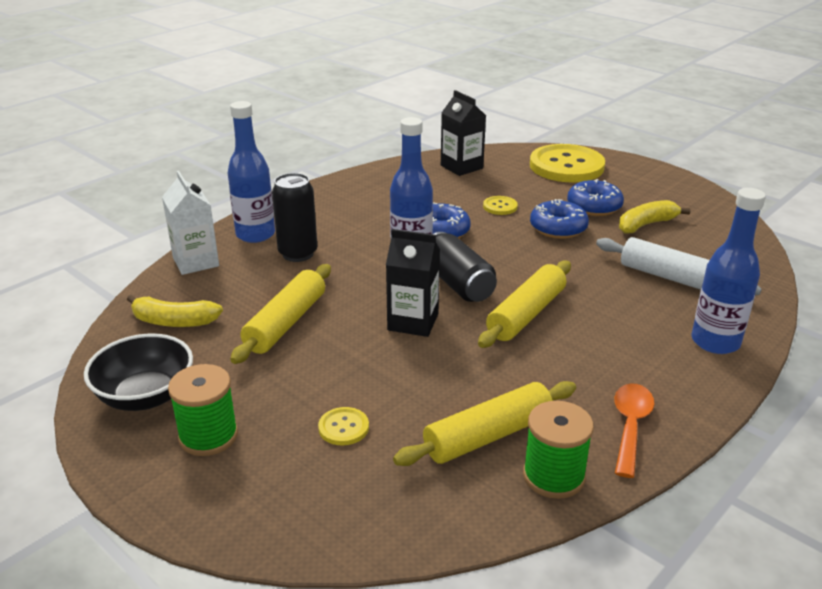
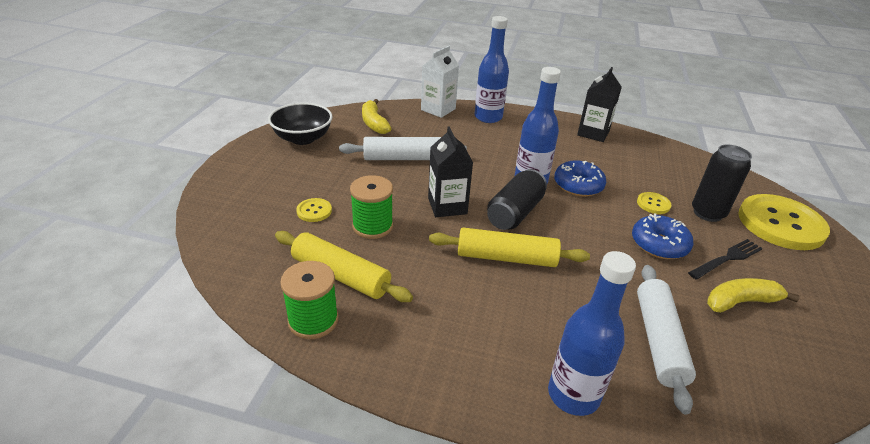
camera: 60 degrees right, 5 degrees up
(208, 436) = (281, 168): green spool -> green spool (372, 226)
(286, 323) = (403, 158): yellow rolling pin -> white rolling pin
(298, 254) = (483, 138): black can -> black can (707, 213)
(461, 167) = (690, 168): black carton -> black carton (593, 133)
(594, 207) = (727, 258): blue donut -> black fork
(630, 426) = (399, 353): orange spoon -> none
(646, 224) = (741, 302): yellow banana -> yellow banana turned 45 degrees counterclockwise

